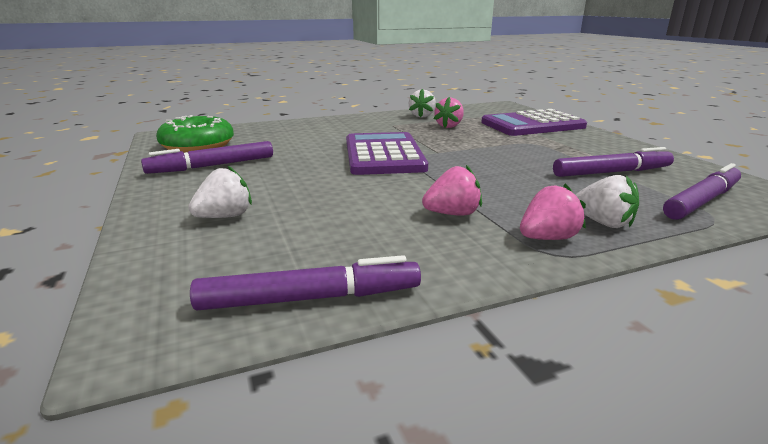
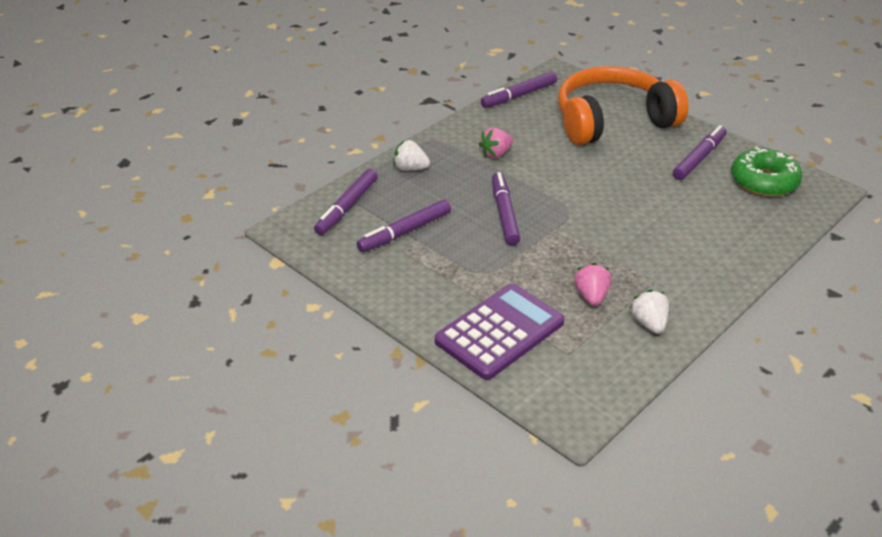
camera: 155 degrees right, 15 degrees up
(225, 216) = (612, 120): white strawberry -> orange headphones
(383, 155) = (597, 209): purple calculator -> none
(485, 166) = (504, 214): none -> purple marker
(547, 238) = (438, 149): pink strawberry -> none

